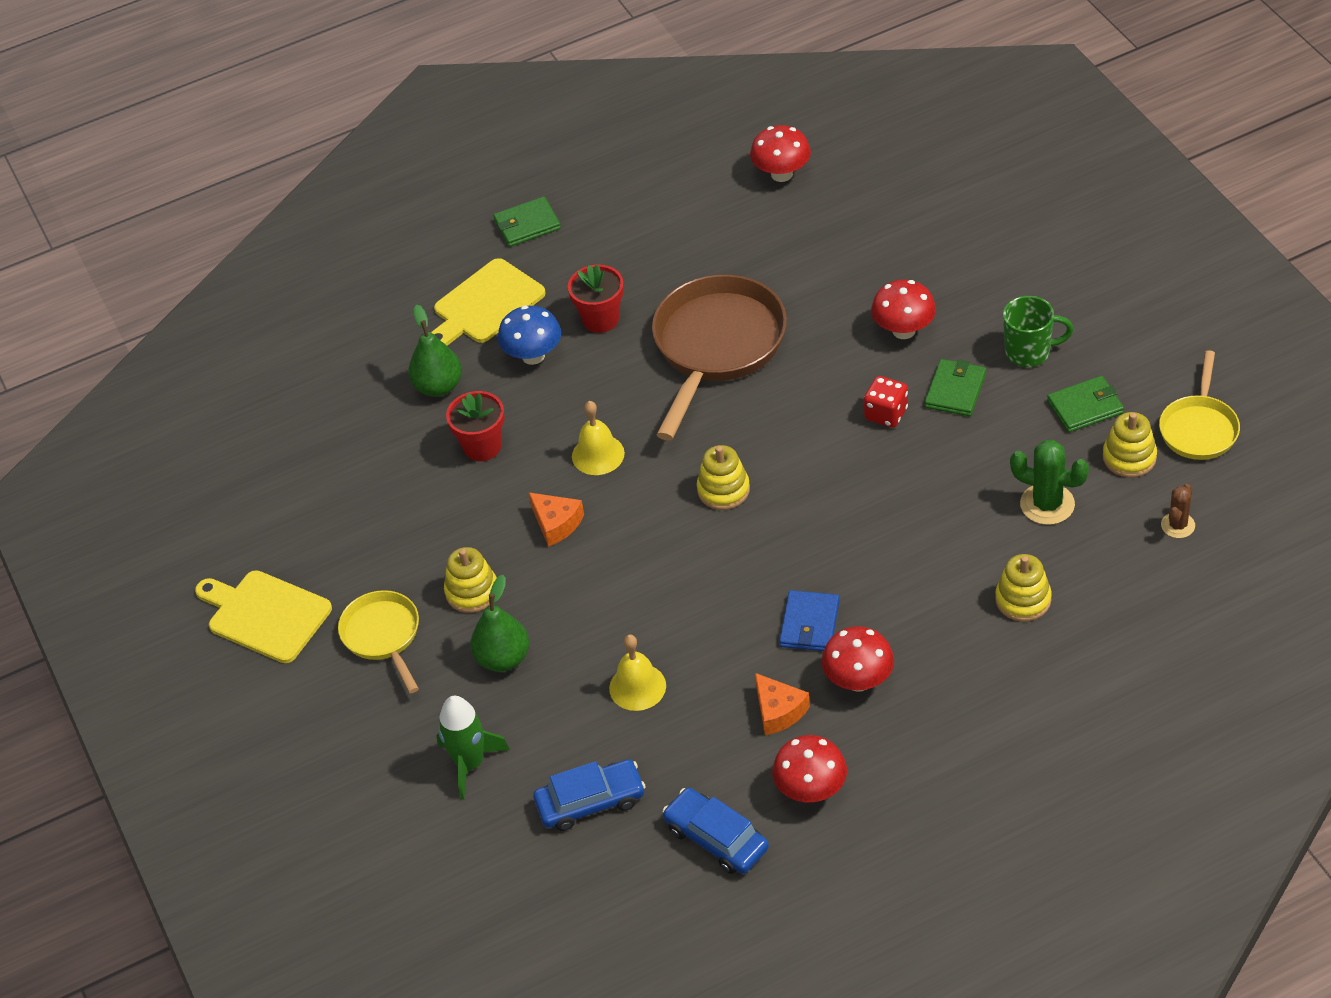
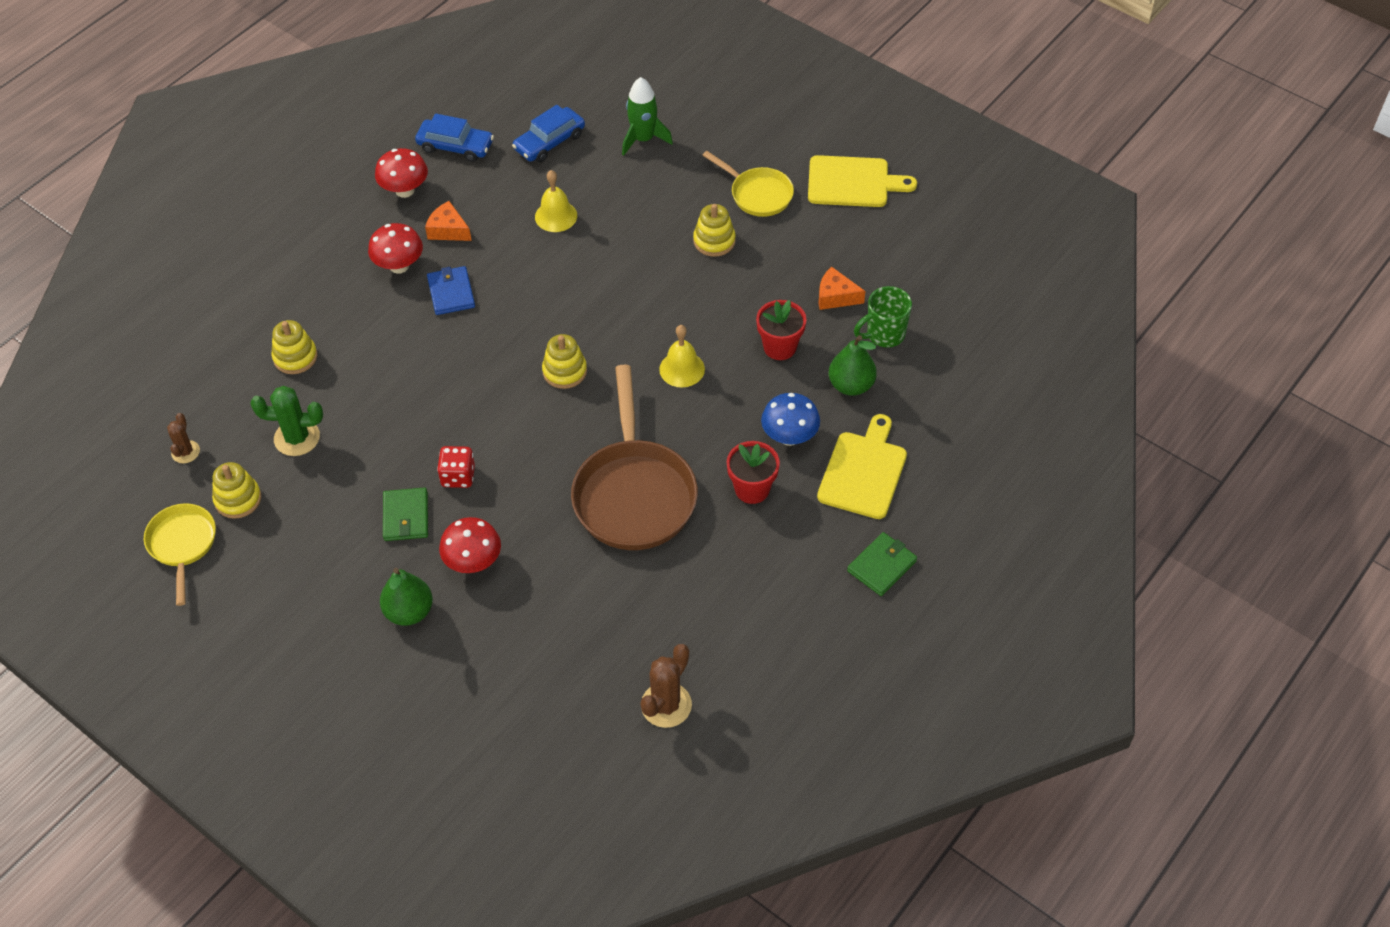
camera: 150 degrees right, 5 degrees up
(503, 658) = (662, 205): green pear -> green pear (409, 612)
(556, 524) = (682, 306): orange cheese -> orange cheese (836, 296)
(781, 174) = (666, 705): red mushroom -> brown cactus
(1029, 352) = (351, 574): green mug -> green mug (884, 334)
(1085, 407) = (287, 535): green wallet -> none

